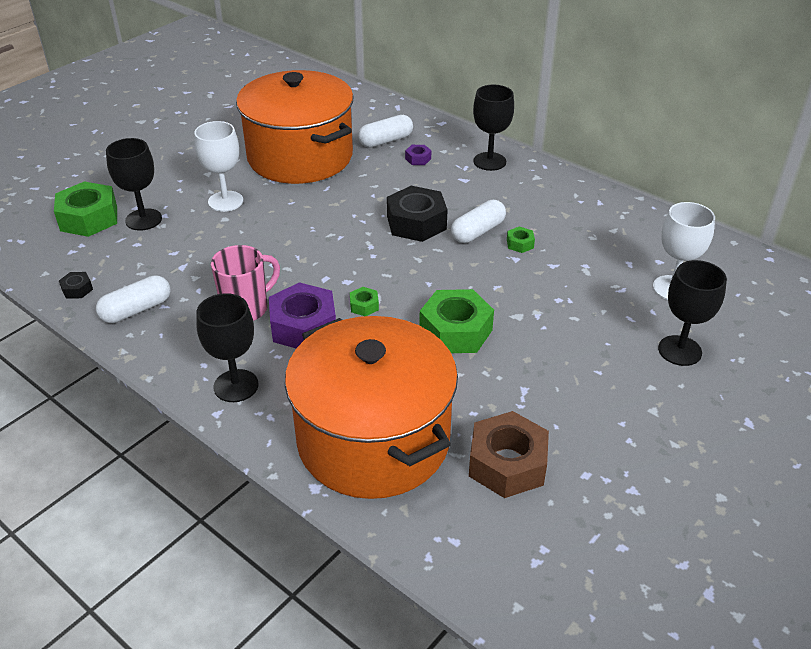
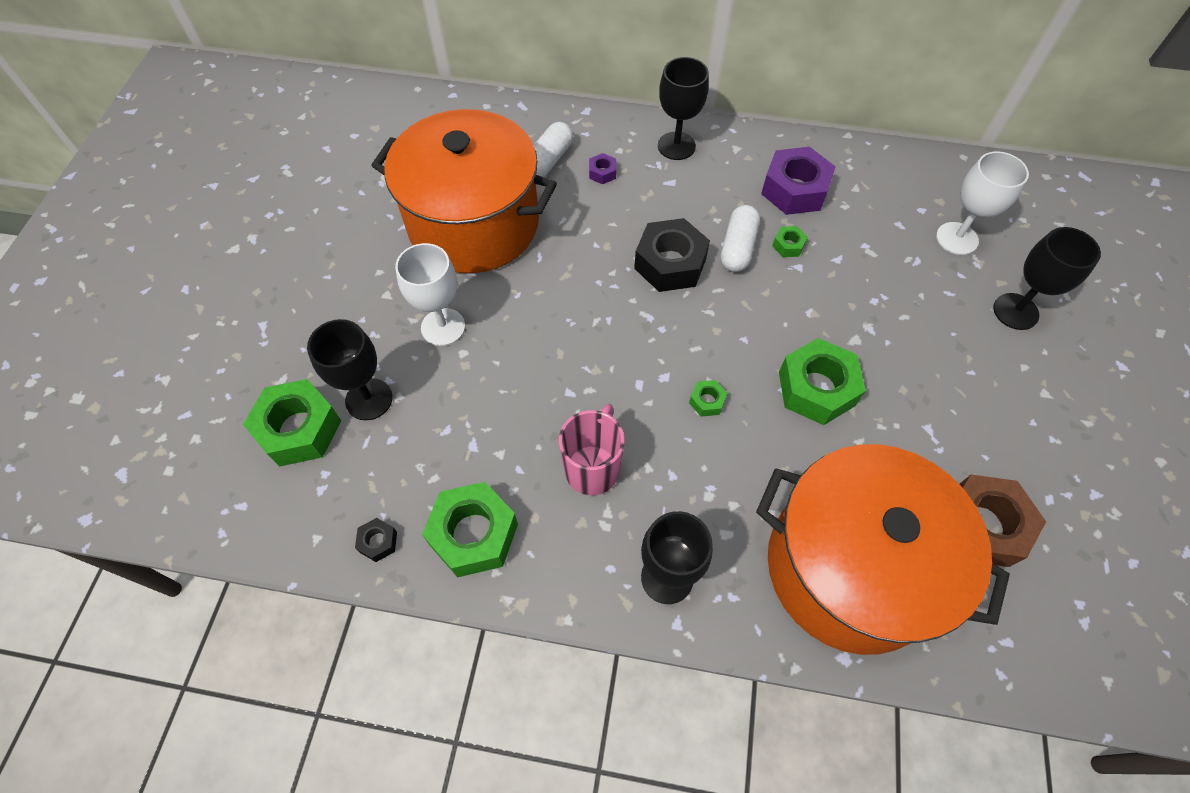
camera: 30 degrees left, 20 degrees up
(136, 310) = (473, 534): white capsule -> green nut
(303, 326) = (670, 460): purple nut -> purple nut (794, 190)

